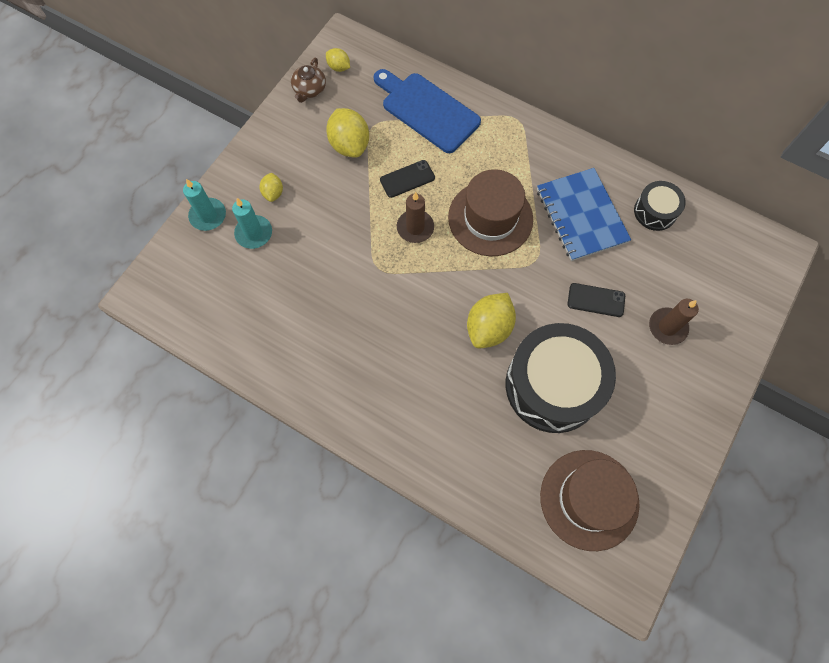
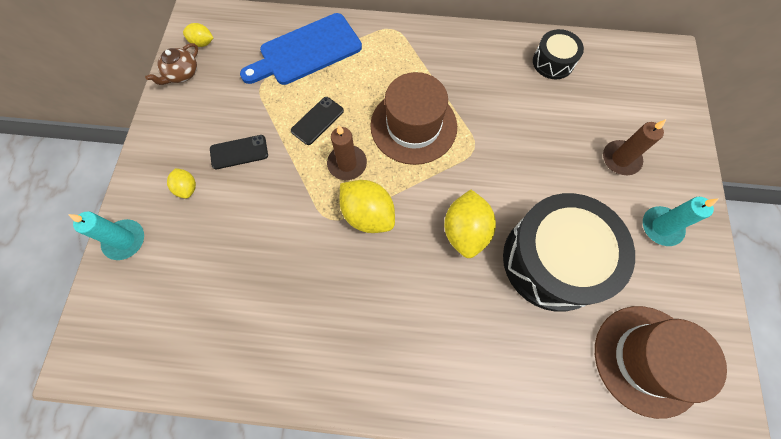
camera: 25 degrees left, 0 degrees up
(254, 233) = (183, 238): turquoise candle -> turquoise candle (661, 227)
(309, 89) = (182, 74): brown teapot -> brown teapot turned 45 degrees clockwise
(349, 145) = (246, 110): yellow lemon -> yellow lemon (368, 214)
(427, 110) = (306, 51): blue cutting board -> blue cutting board turned 45 degrees counterclockwise
(581, 216) = (493, 91): blue notebook -> none
(596, 300) = (547, 161): black phone -> black phone (239, 152)

